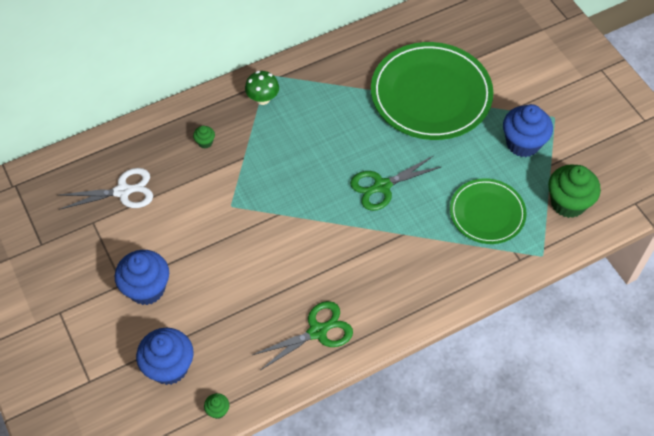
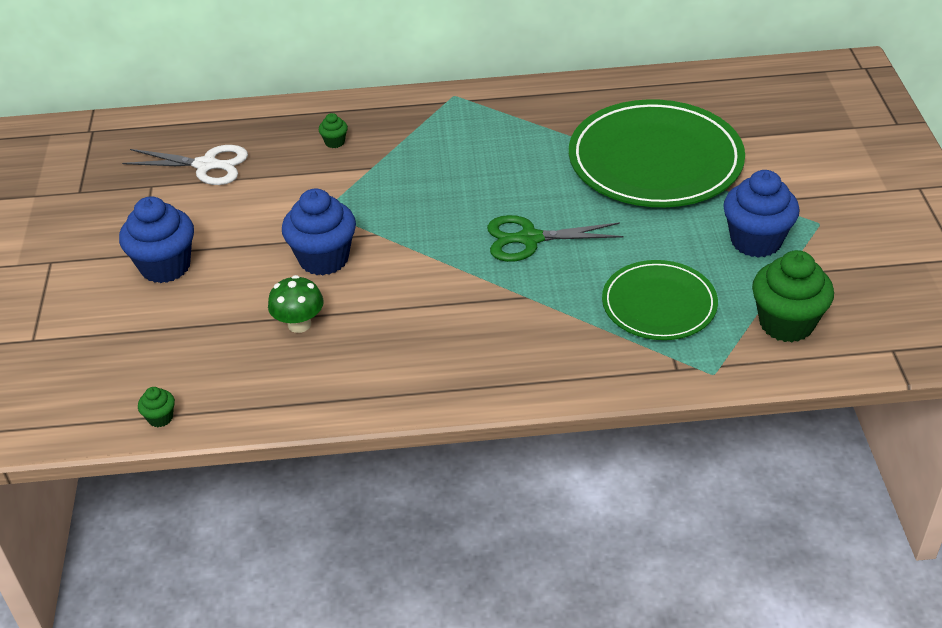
camera: 25 degrees right, 15 degrees down
(169, 367) = (134, 353): blue cupcake -> blue cupcake (324, 259)
(263, 99) = (433, 117): green mushroom -> green mushroom (299, 324)
(317, 331) = (344, 370): green scissors -> none

